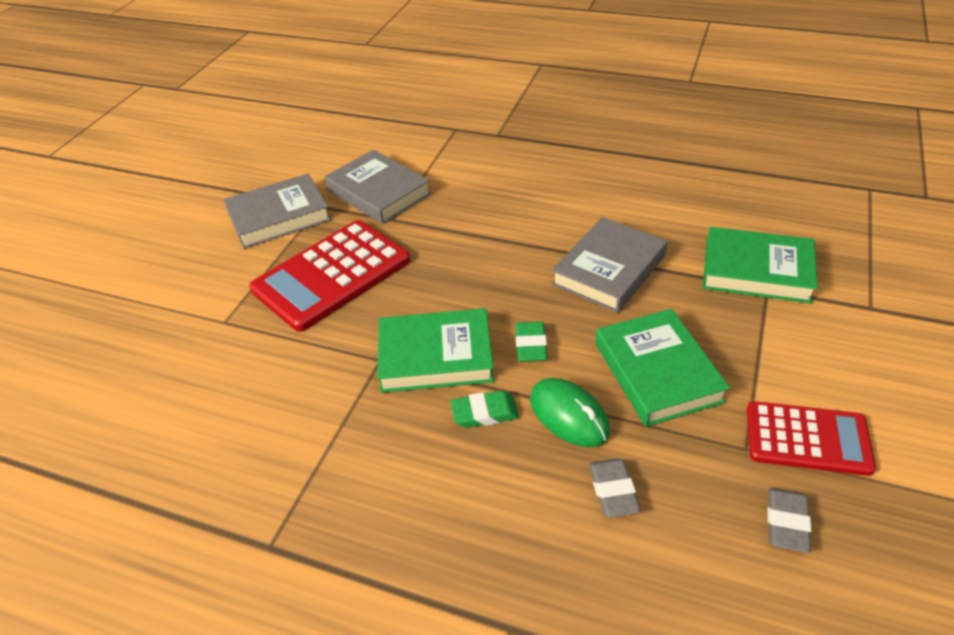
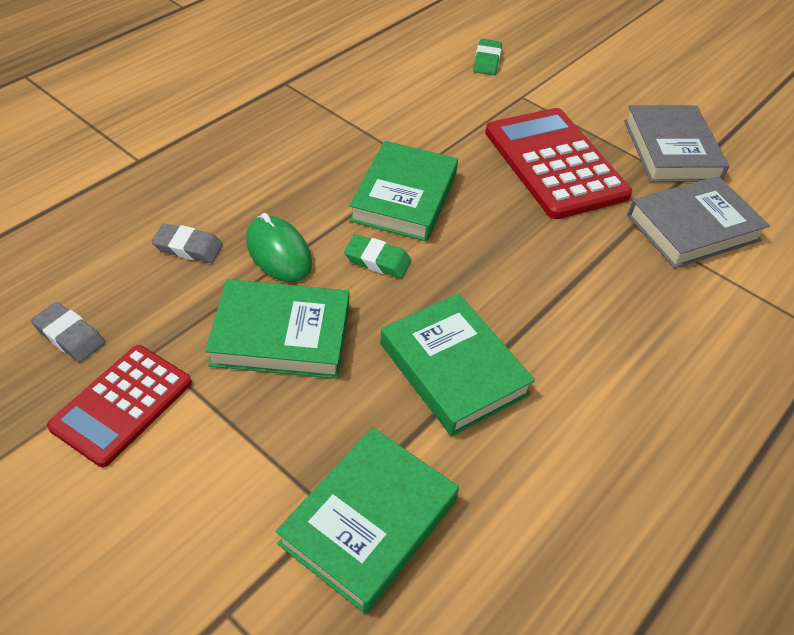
camera: 105 degrees right, 5 degrees up
(484, 413) = (319, 205): green eraser -> green eraser (487, 61)
(569, 415) = (278, 252): green mouse -> green mouse turned 75 degrees clockwise
(609, 270) = (453, 369): grey book -> green book

